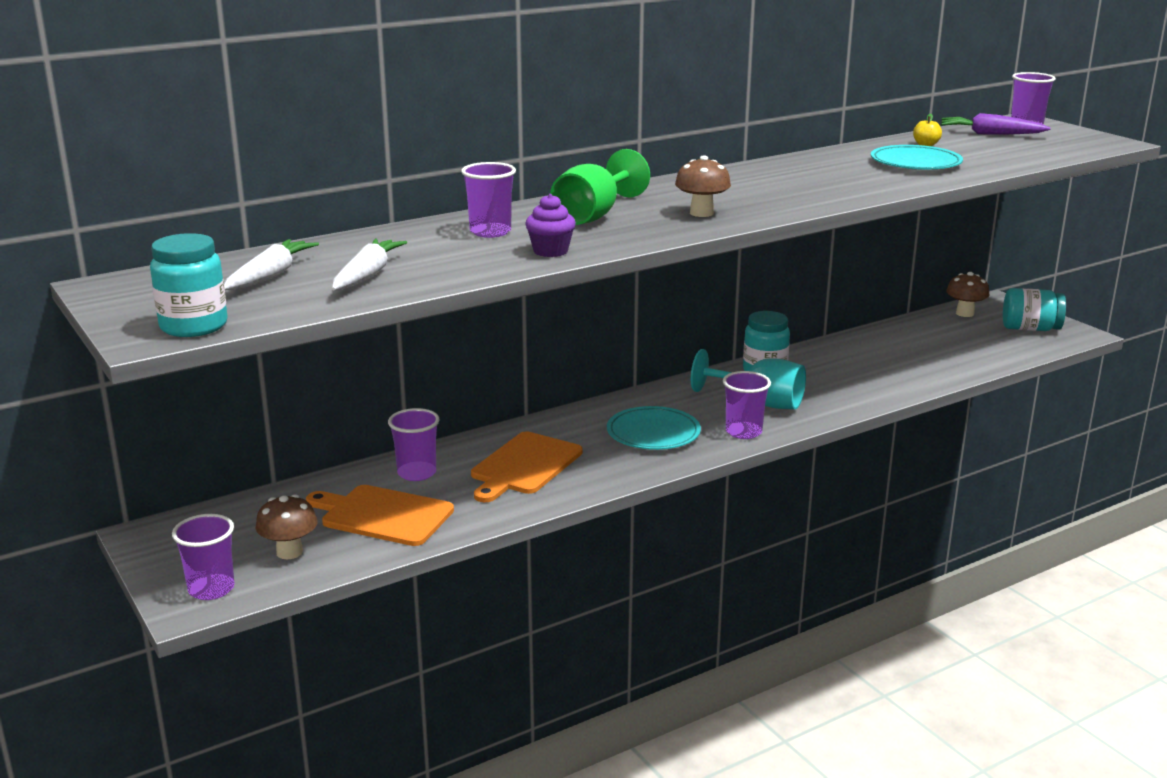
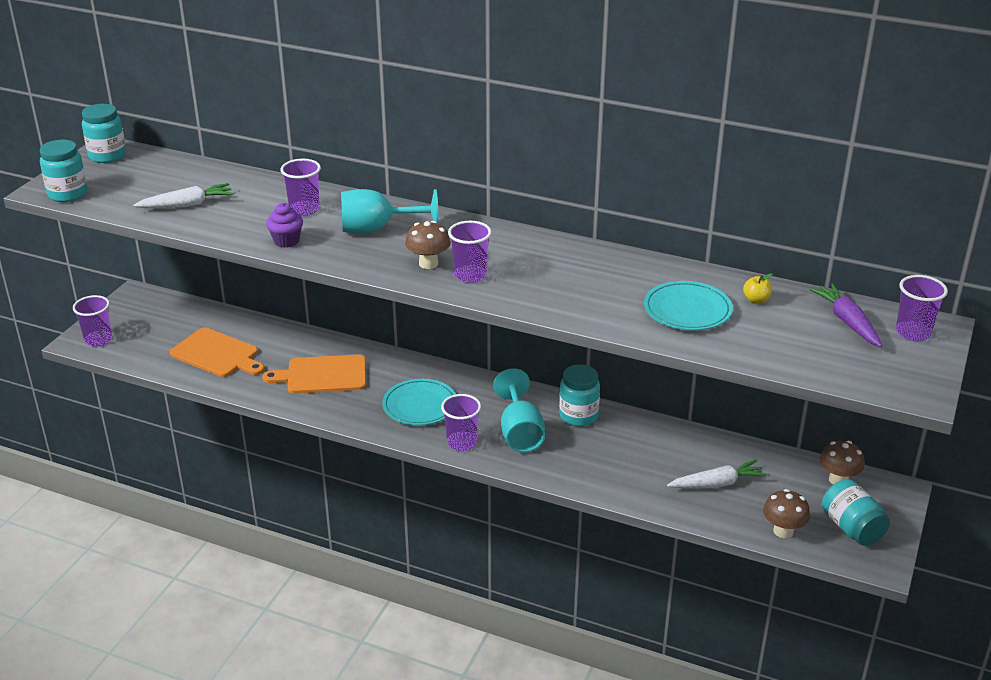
camera: 55 degrees right, 10 degrees up
(130, 288) = (107, 156): none -> turquoise jar
(270, 276) = (160, 180): white carrot -> white carrot (717, 484)
(289, 552) = (152, 344): brown mushroom -> brown mushroom (783, 531)
(383, 515) = (217, 354): orange cutting board -> orange cutting board turned 135 degrees clockwise
(417, 473) = (277, 342): purple cup -> purple cup (470, 275)
(593, 215) = (377, 229): green goblet -> turquoise goblet

